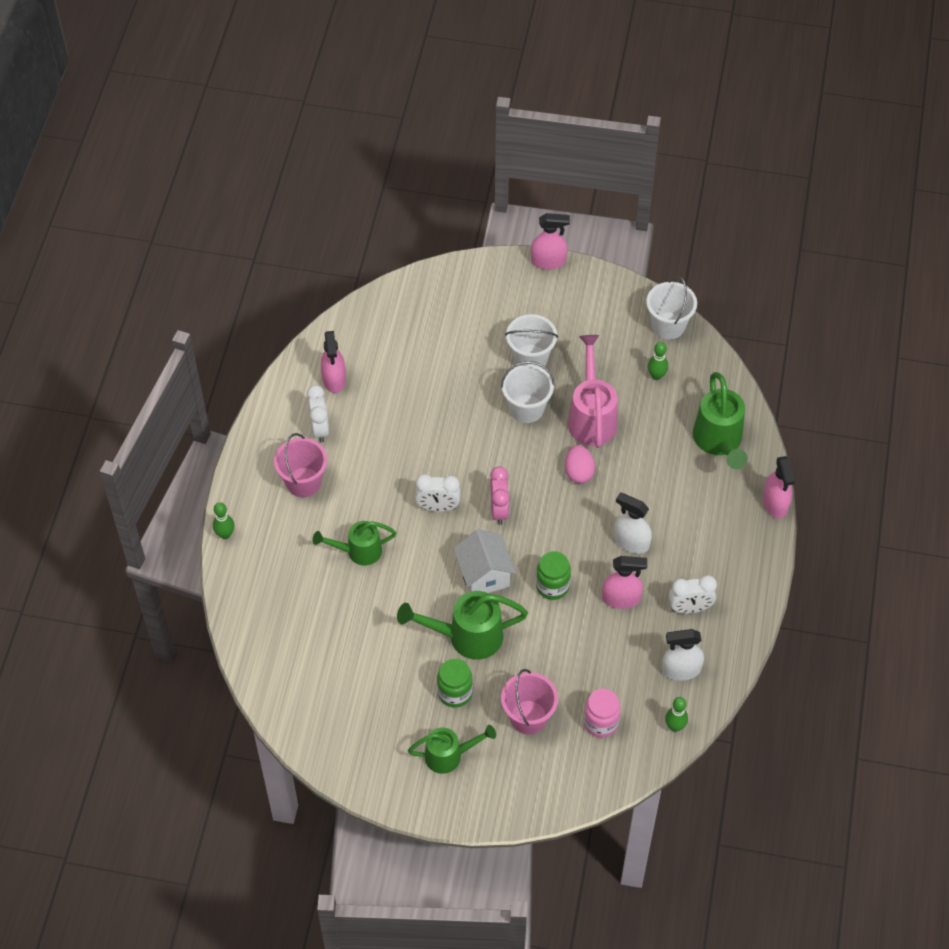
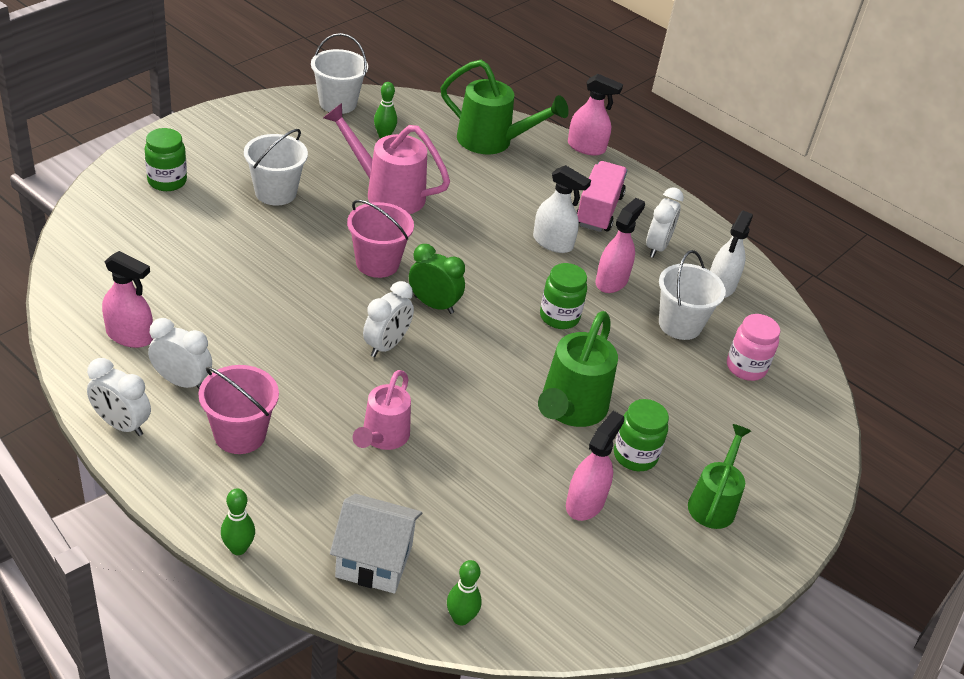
camera: 65 degrees left, 15 degrees down
(266, 425) = (122, 425): none -> white clock
(358, 551) = (382, 437): green watering can -> pink watering can
(484, 575) = (504, 356): white house -> white house (374, 561)
(485, 297) = (167, 181): none -> green jar
(499, 510) = (433, 305): pink clock -> green clock
(526, 408) = (332, 225): white bucket -> white bucket (680, 324)
(528, 717) = (705, 415): pink bucket -> pink bucket (377, 263)
(548, 261) = (178, 125): pink spray bottle -> pink spray bottle (585, 502)
(579, 472) = (442, 232): pink egg -> none
(631, 542) = (553, 243): white spray bottle -> white spray bottle turned 120 degrees counterclockwise
(675, 726) = (781, 322): green bowling pin -> green bowling pin (461, 618)
(698, 551) = (598, 210): none -> pink truck

